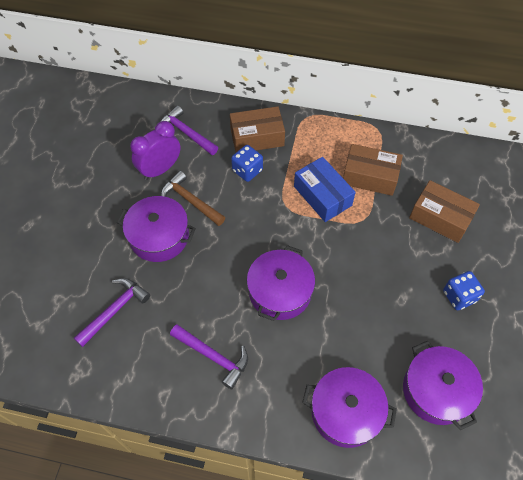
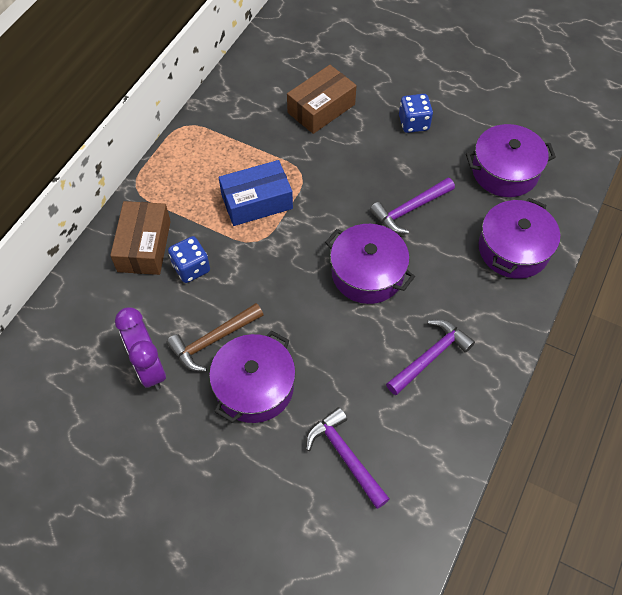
camera: 75 degrees left, 0 degrees up
(186, 133) = (101, 325): purple hammer -> purple hammer (410, 209)
(370, 176) = (247, 151): brown box -> none

